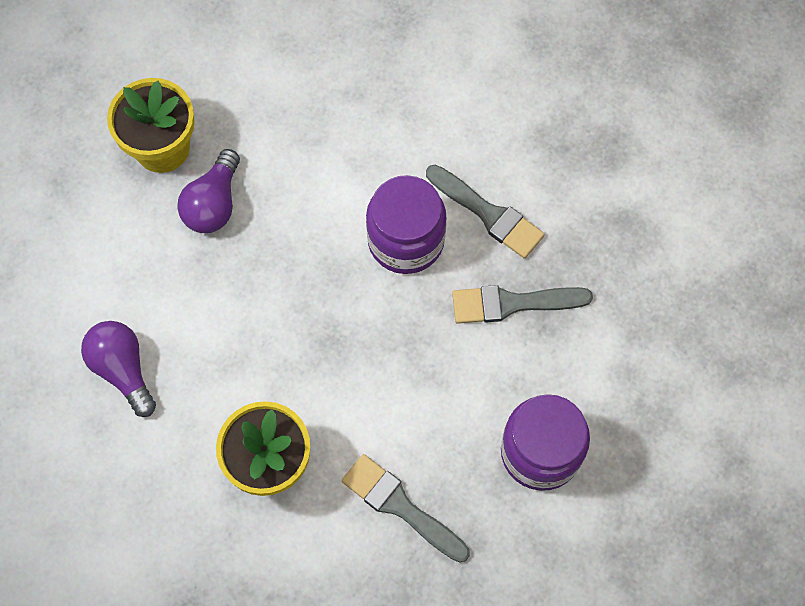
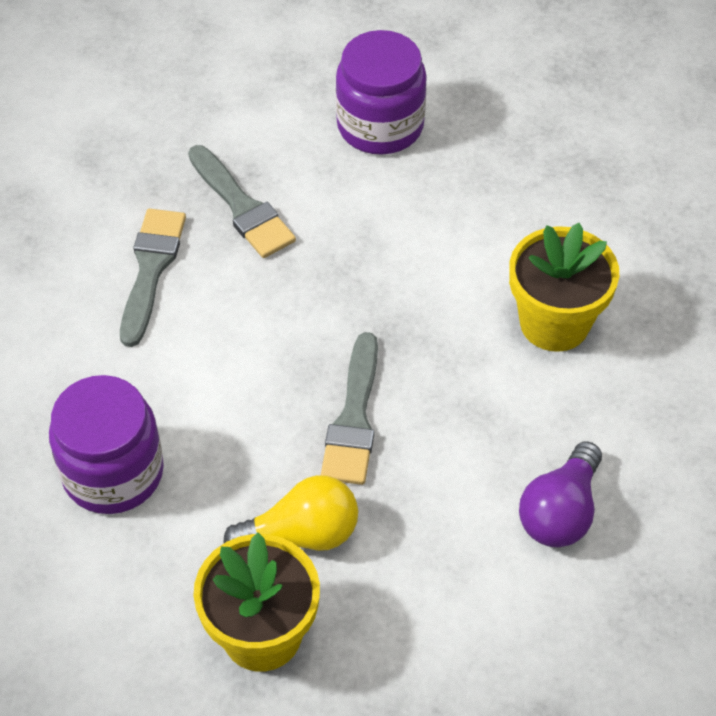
camera: 120 degrees left, 15 degrees down
(213, 204) = (302, 534): purple light bulb -> yellow light bulb
(400, 506) = (512, 202): grey brush -> grey brush (354, 418)
(406, 240) = (228, 326): purple jar -> purple jar (113, 472)

